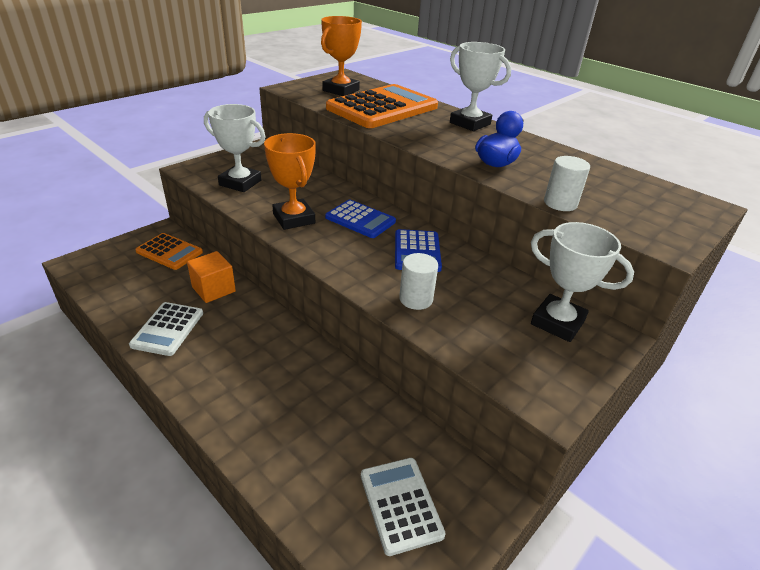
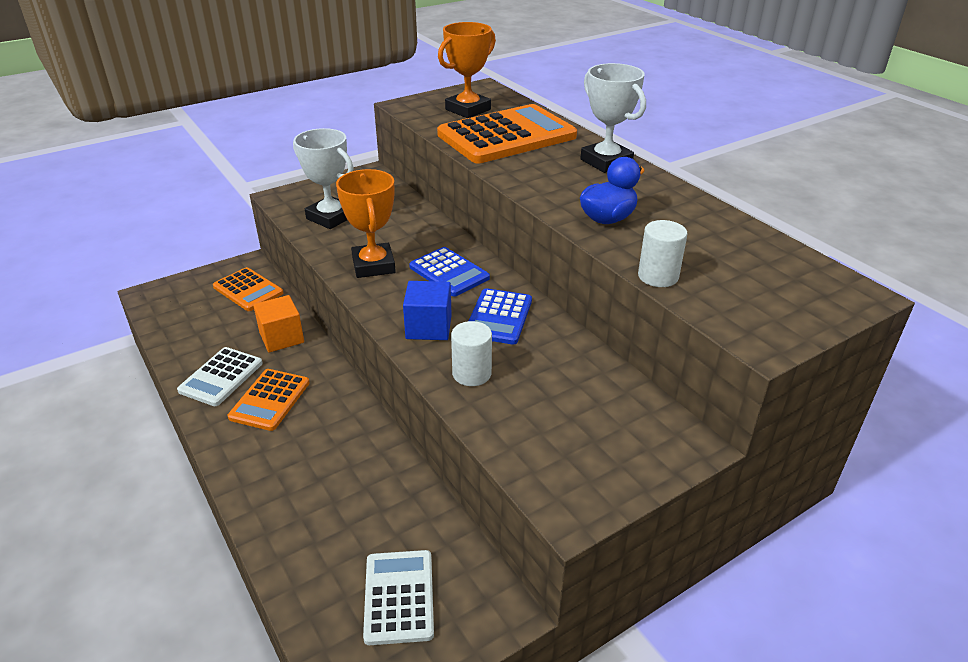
camera: 15 degrees right, 0 degrees up
(221, 344) = (270, 400): none -> orange calculator
(362, 264) = (428, 327): none -> blue cube
(557, 322) = (628, 420): white trophy -> none

